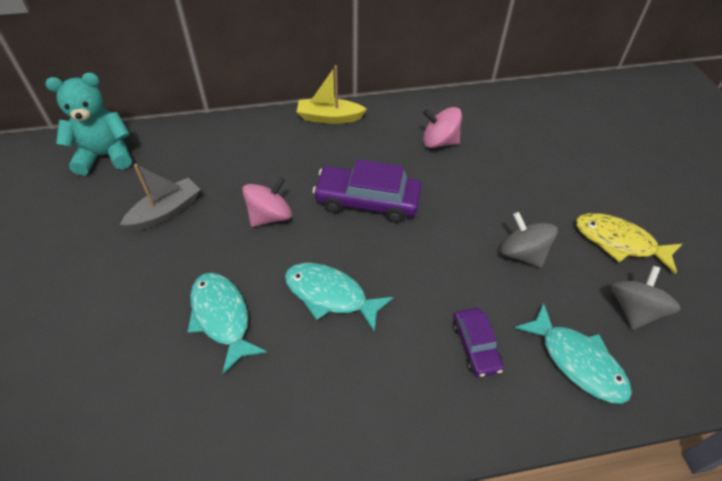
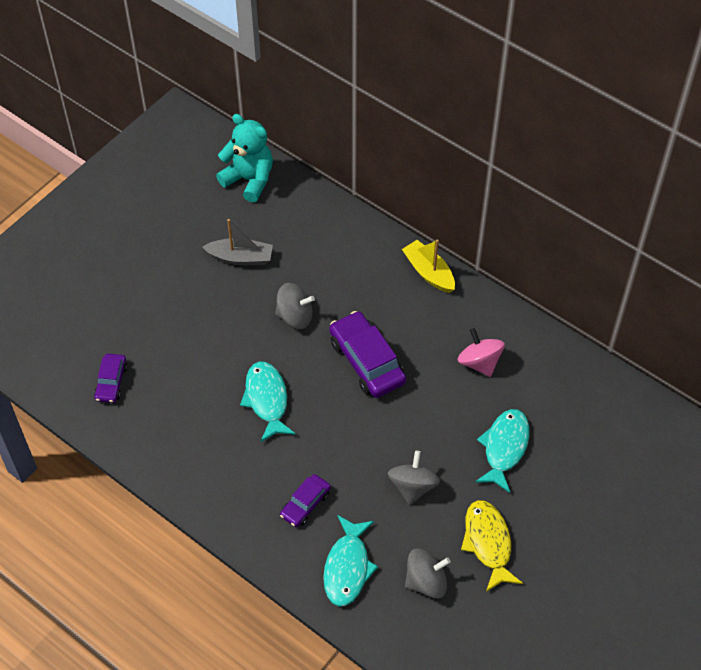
camera: 50 degrees right, 5 degrees up
(154, 423) = (111, 382): none -> purple car
(222, 317) = (198, 357): turquoise fish -> turquoise fish (504, 448)
(270, 216) = (295, 316): pink spinning top -> grey spinning top

